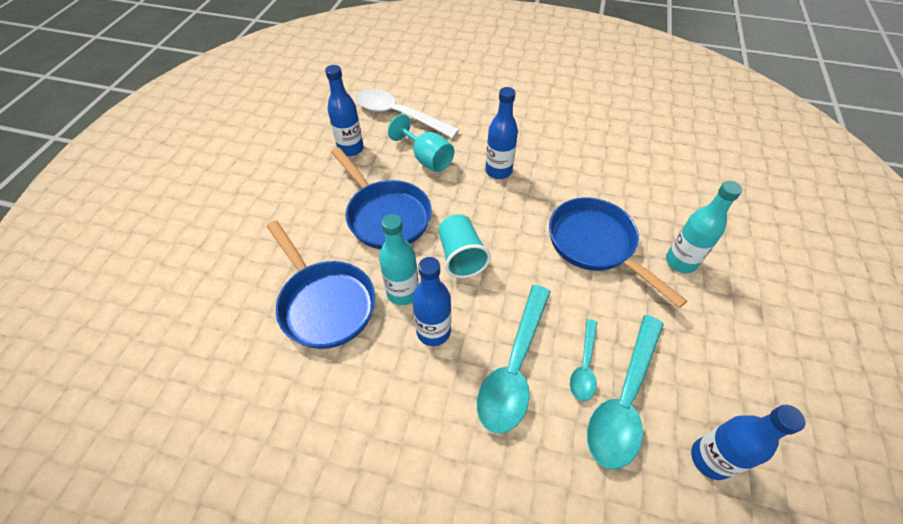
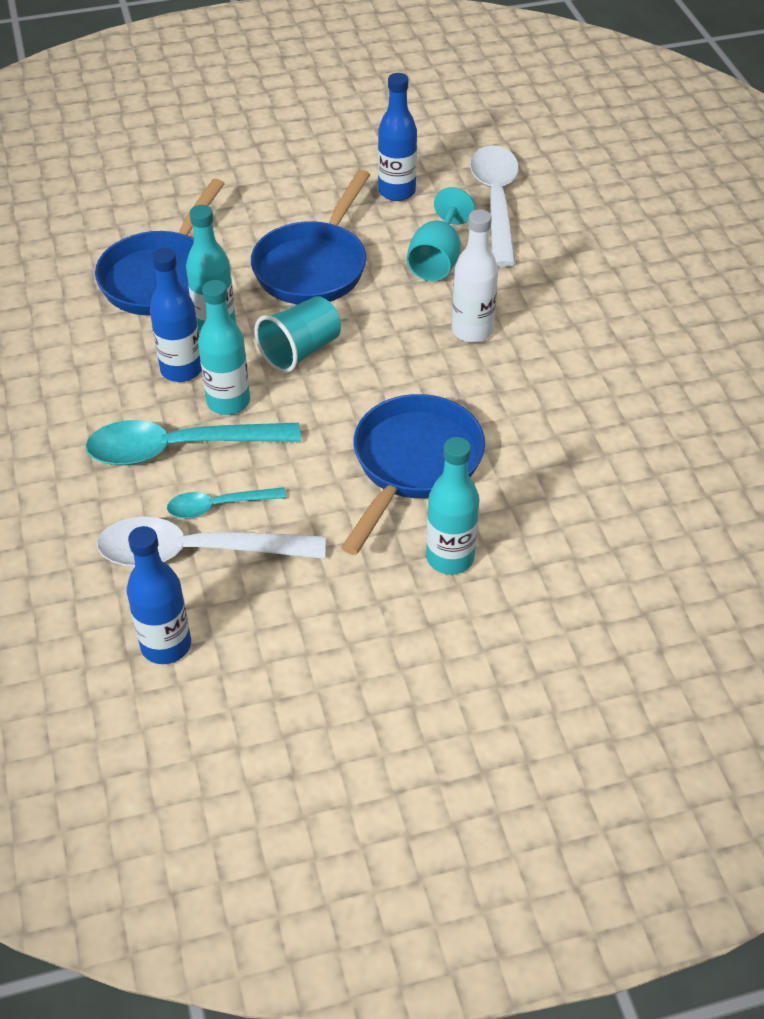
camera: 60 degrees right, 5 degrees down
(484, 317) = (228, 402): none -> turquoise bottle
(498, 171) = (472, 331): blue bottle -> white bottle
(624, 399) = (196, 552): turquoise spoon -> white spoon

